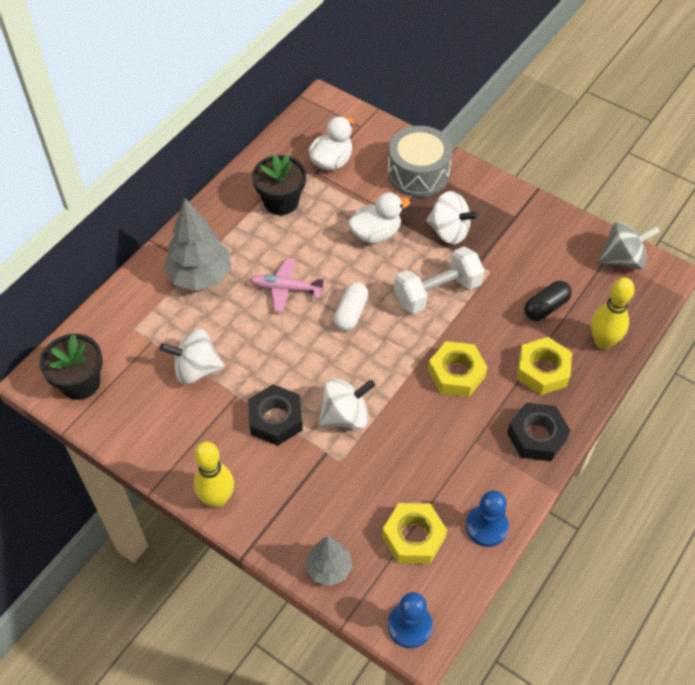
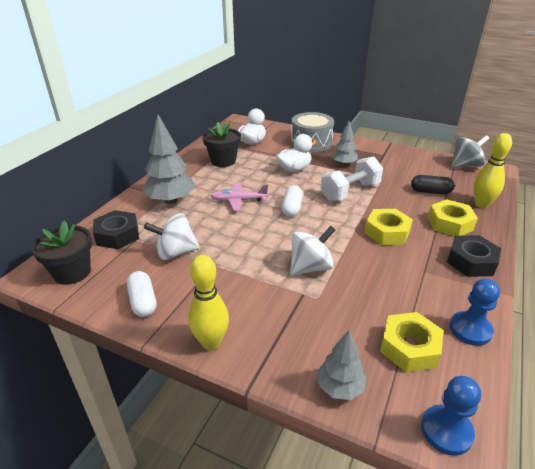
camera: 10 degrees left, 20 degrees down
(154, 436) = (143, 301): none -> white capsule
(275, 419) = (251, 276): black nut -> black nut (117, 235)
(449, 231) = (344, 164): white spinning top -> grey tree
(546, 307) = (430, 192): black capsule -> black capsule turned 60 degrees clockwise

